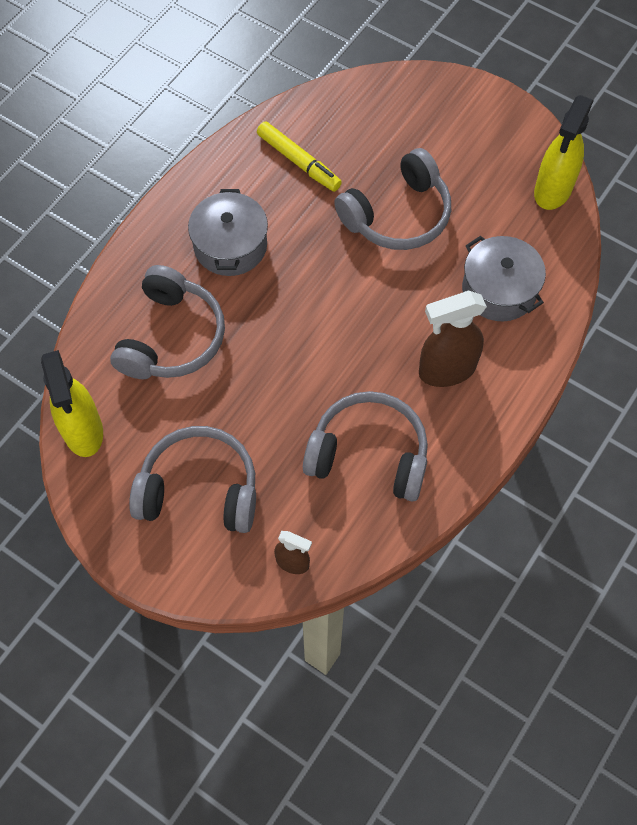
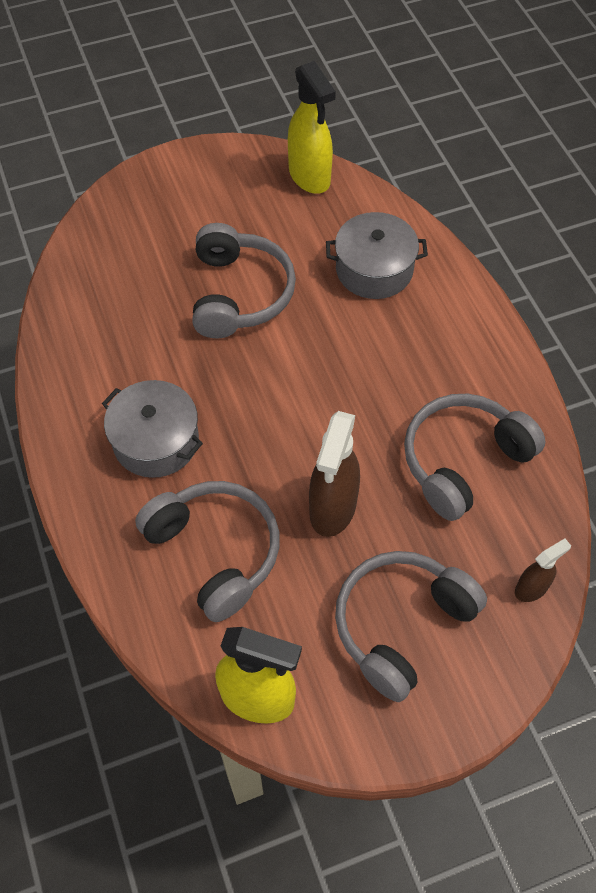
camera: 55 degrees left, 5 degrees down
(298, 161) = (114, 332): yellow marker -> none
(446, 370) = (422, 353): brown spray bottle -> brown spray bottle (332, 508)

